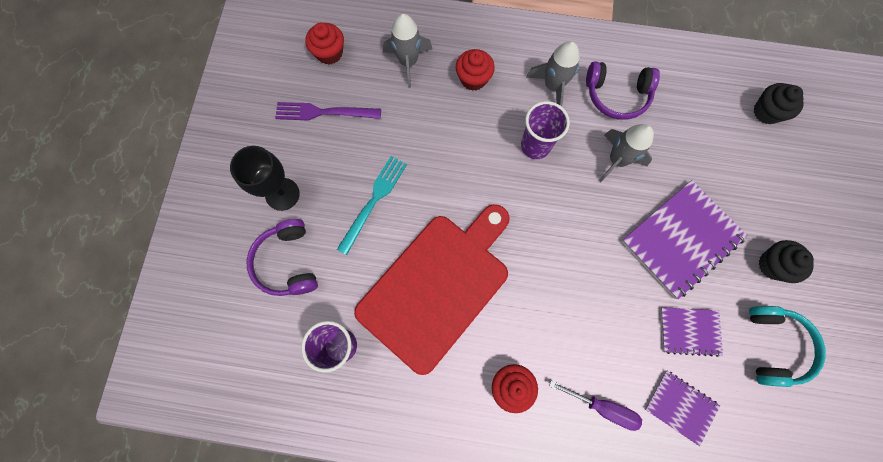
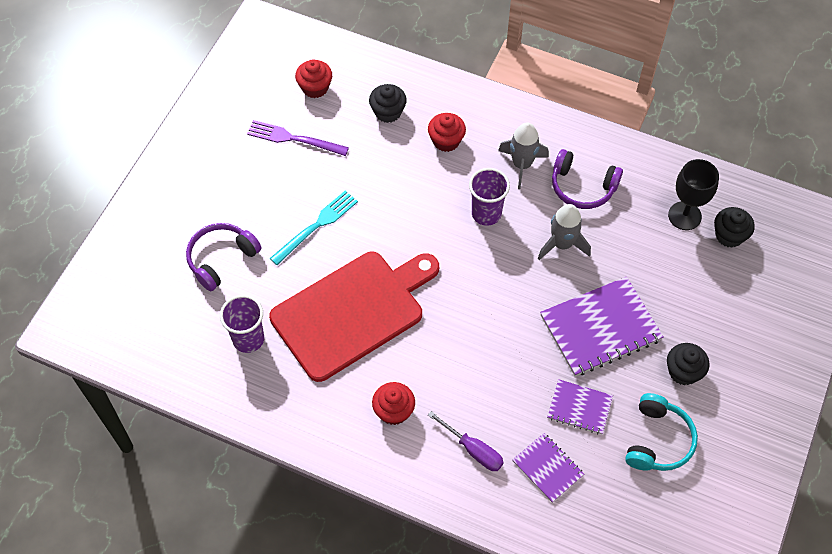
camera: 15 degrees right, 15 degrees down
(282, 194) = (234, 200): black goblet -> black goblet (684, 216)
(288, 262) = (221, 259): purple headphones -> purple headphones turned 45 degrees clockwise
(408, 62) = (388, 112): grey rocket -> black cupcake

